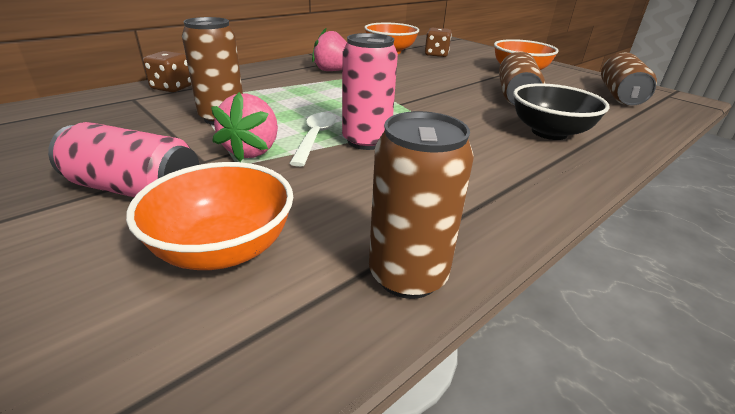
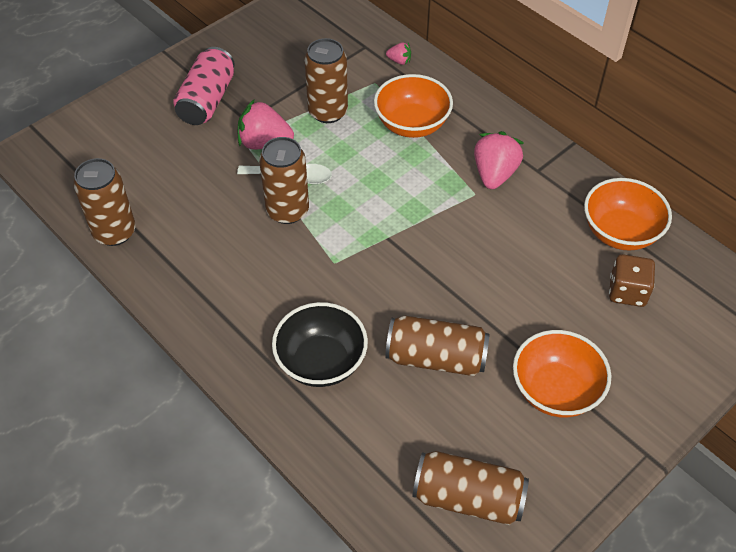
camera: 90 degrees right, 20 degrees up
(172, 88) = (399, 61): brown dice -> pink strawberry
(224, 249) = (144, 153): orange bowl -> orange bowl (412, 124)
(366, 141) = (287, 211): pink can -> brown can

